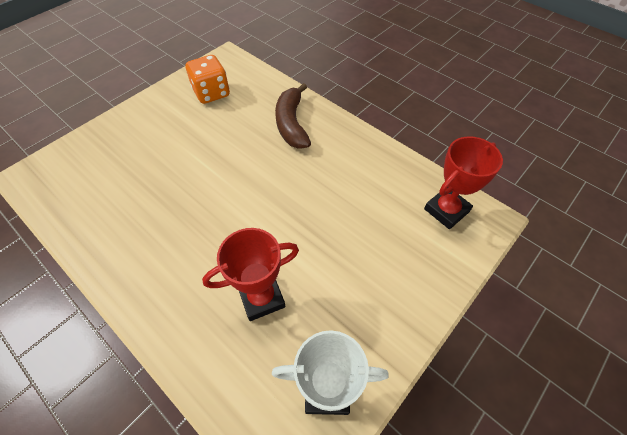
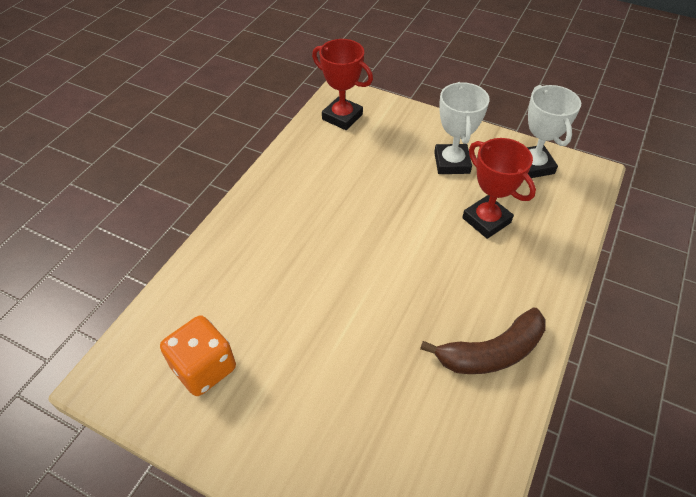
camera: 105 degrees left, 5 degrees down
(291, 124) = (254, 251): brown banana -> brown banana (491, 352)
(353, 294) = (452, 163): none -> white trophy

